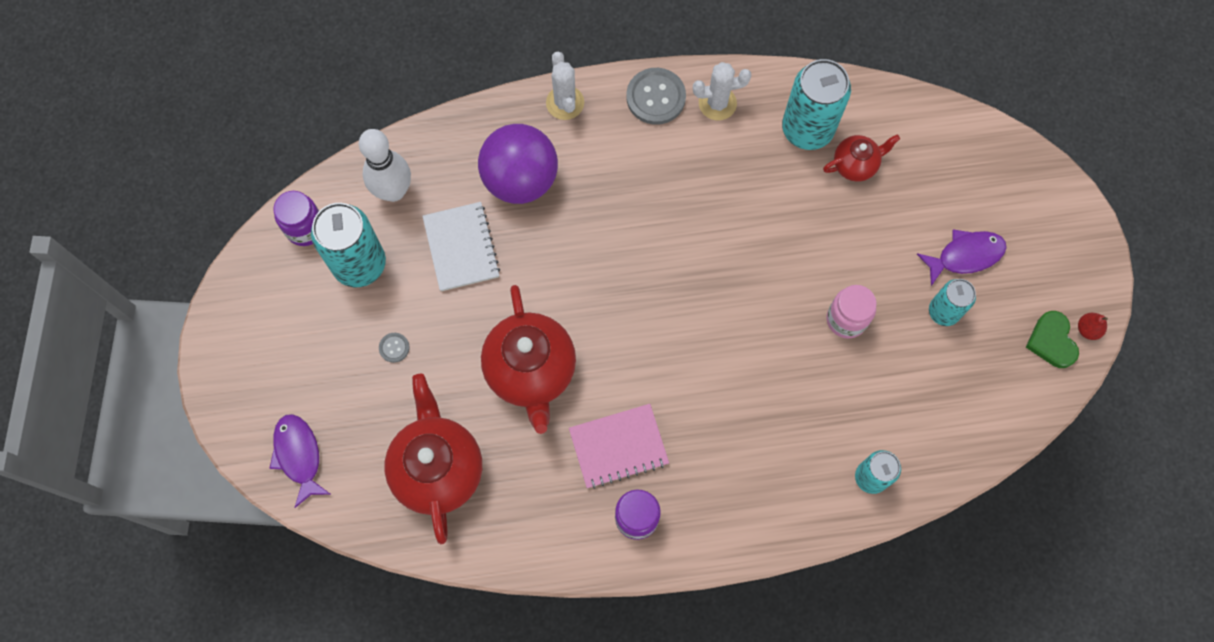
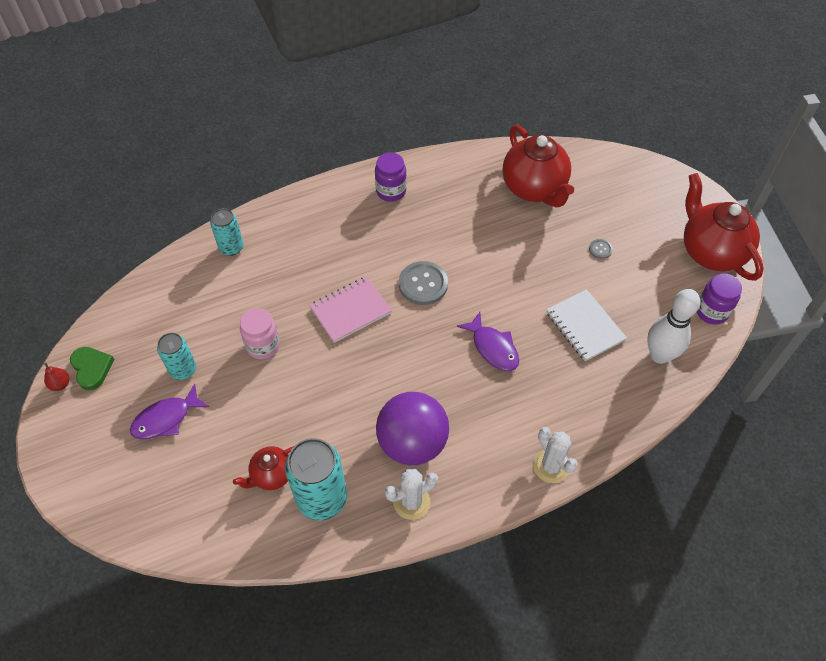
camera: 165 degrees right, 15 degrees down
(298, 456) = (629, 176): purple fish -> purple fish (493, 348)
(359, 264) = (656, 297): turquoise can -> none
(520, 179) = (561, 389): purple ball -> purple ball (412, 443)
(531, 371) = (495, 257): red teapot -> red teapot (711, 252)
(618, 447) = (416, 226): pink notebook -> pink notebook (350, 310)
(656, 97) = (470, 493): grey button -> grey button (423, 284)

